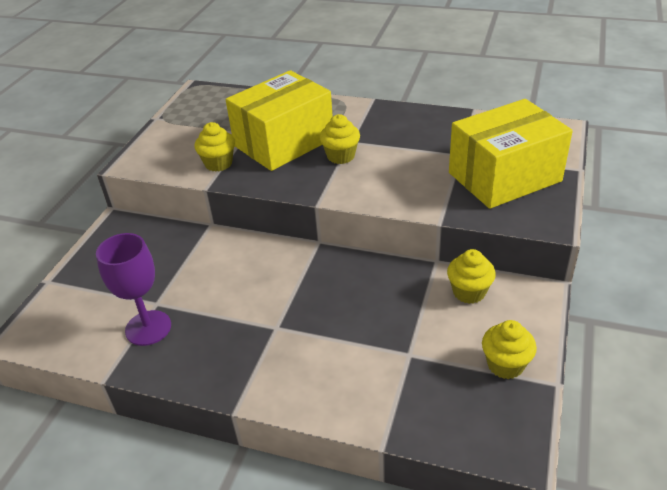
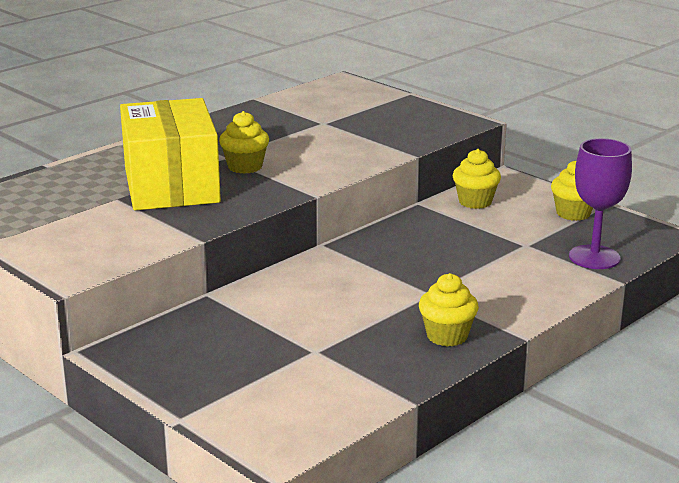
camera: 65 degrees left, 15 degrees down
(148, 328) = (353, 362): purple goblet -> purple goblet (594, 257)
(218, 163) = (158, 225): yellow cupcake -> yellow cupcake (447, 336)
(504, 177) = (382, 118): yellow box -> none

